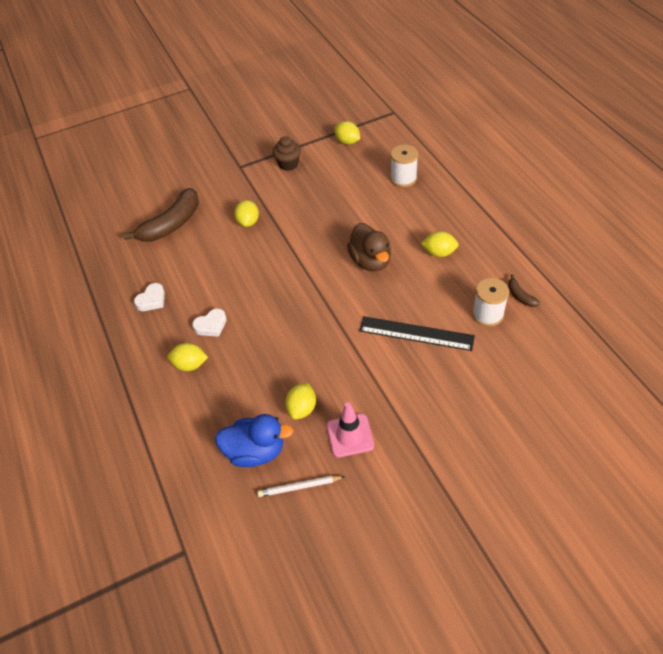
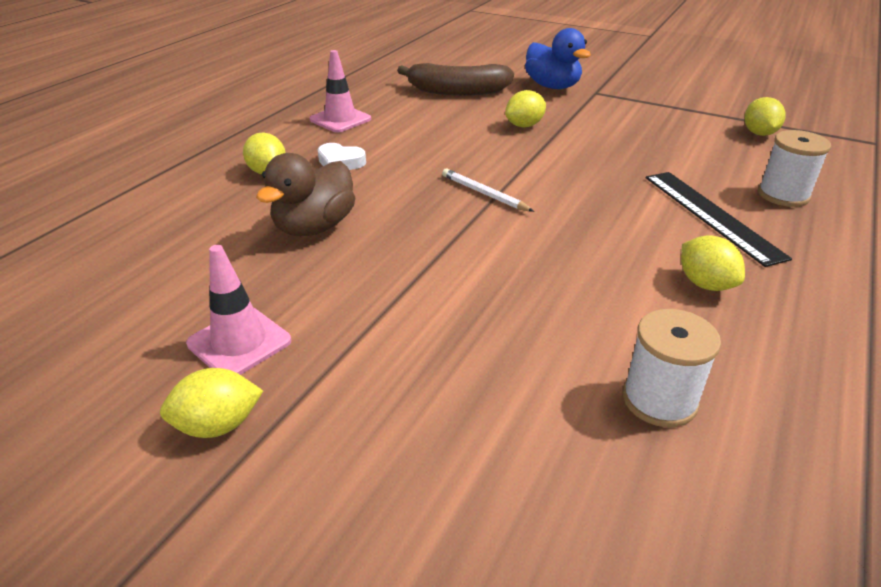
camera: 50 degrees right, 15 degrees down
(152, 300) = (340, 119): white heart -> pink traffic cone
(255, 451) = (157, 268): blue duck -> blue duck (552, 86)
(288, 164) = (650, 114): brown cupcake -> none
(299, 487) = (109, 331): white pencil -> white pencil (484, 193)
(302, 408) = (260, 276): yellow lemon -> yellow lemon (218, 425)
(370, 261) = (592, 228): brown duck -> brown duck (314, 227)
(416, 333) = (511, 328): black ruler -> black ruler (711, 215)
(520, 296) = (764, 429): brown banana -> none

